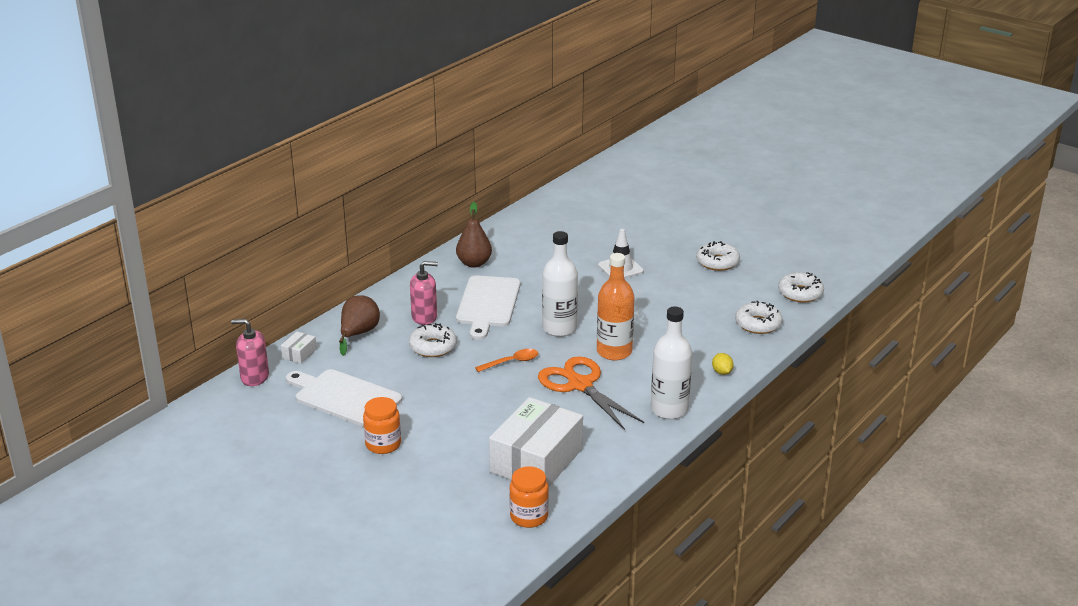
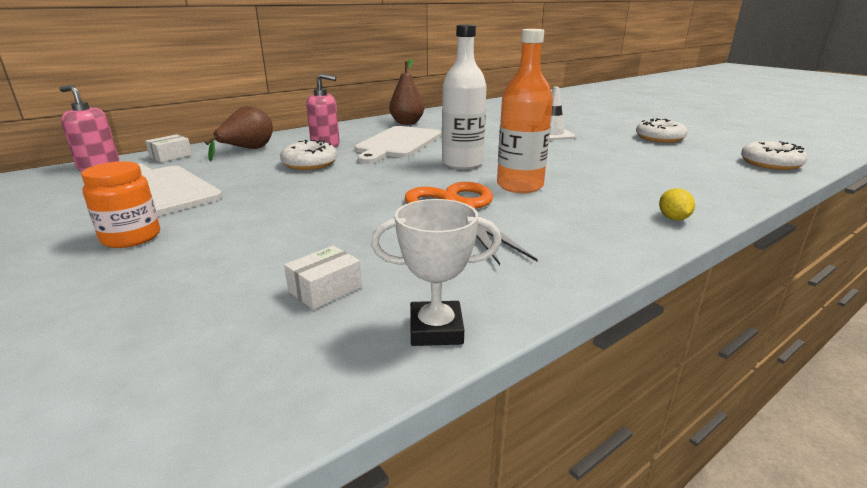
camera: 15 degrees right, 5 degrees down
(511, 362) = (386, 182): orange spoon -> none
(529, 517) = (216, 394): orange jar -> none
(536, 460) = (325, 289): white box -> white box, size x0.40
(606, 473) = (436, 329): none -> white trophy
(669, 409) = (584, 250): white bottle -> none
(758, 324) = (720, 181): white donut -> none

